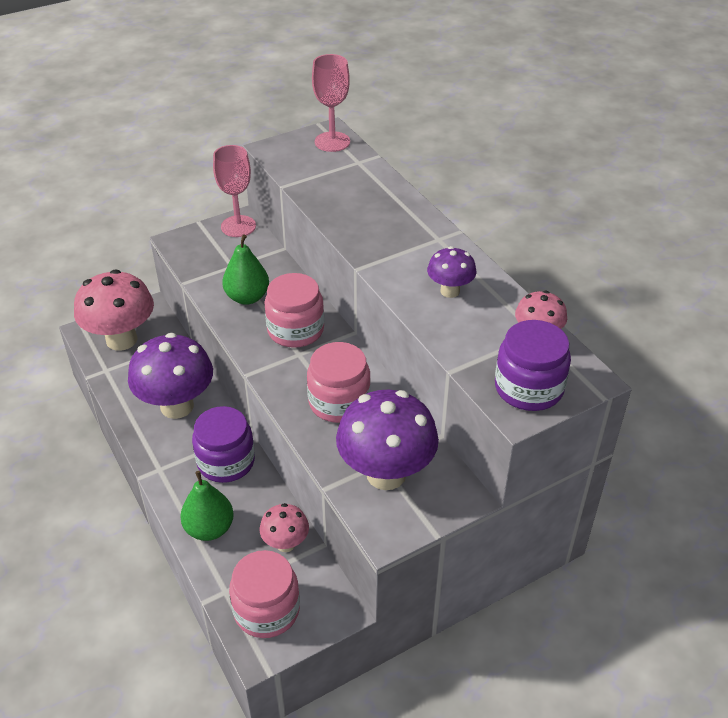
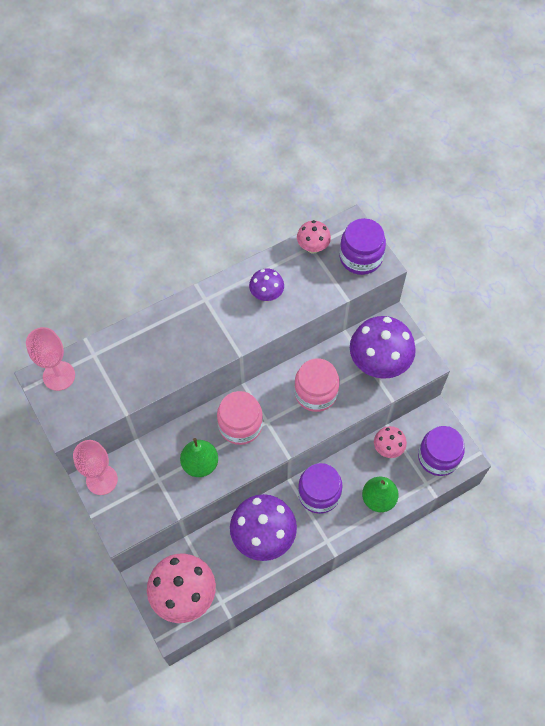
camera: 90 degrees left, 20 degrees up
(267, 610) = (438, 457): pink jar -> purple jar

